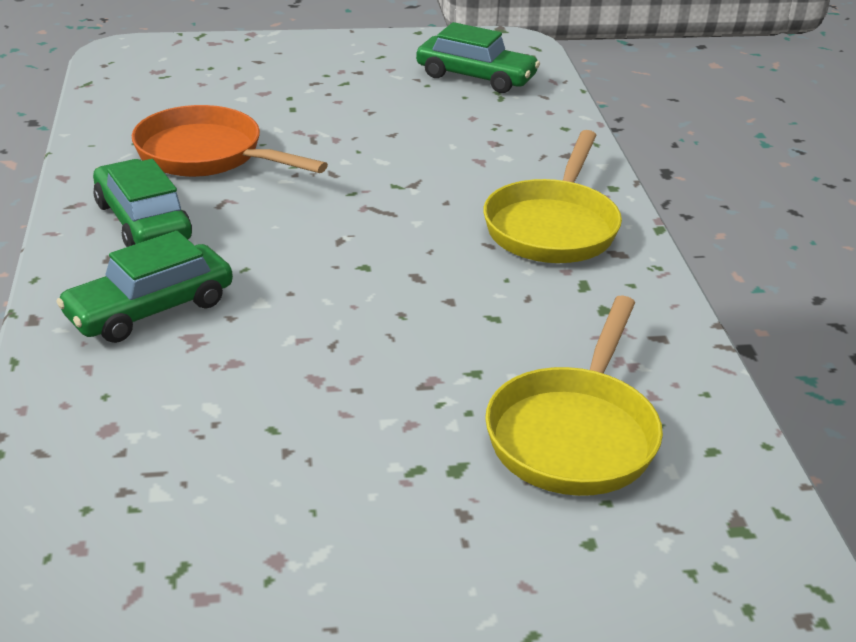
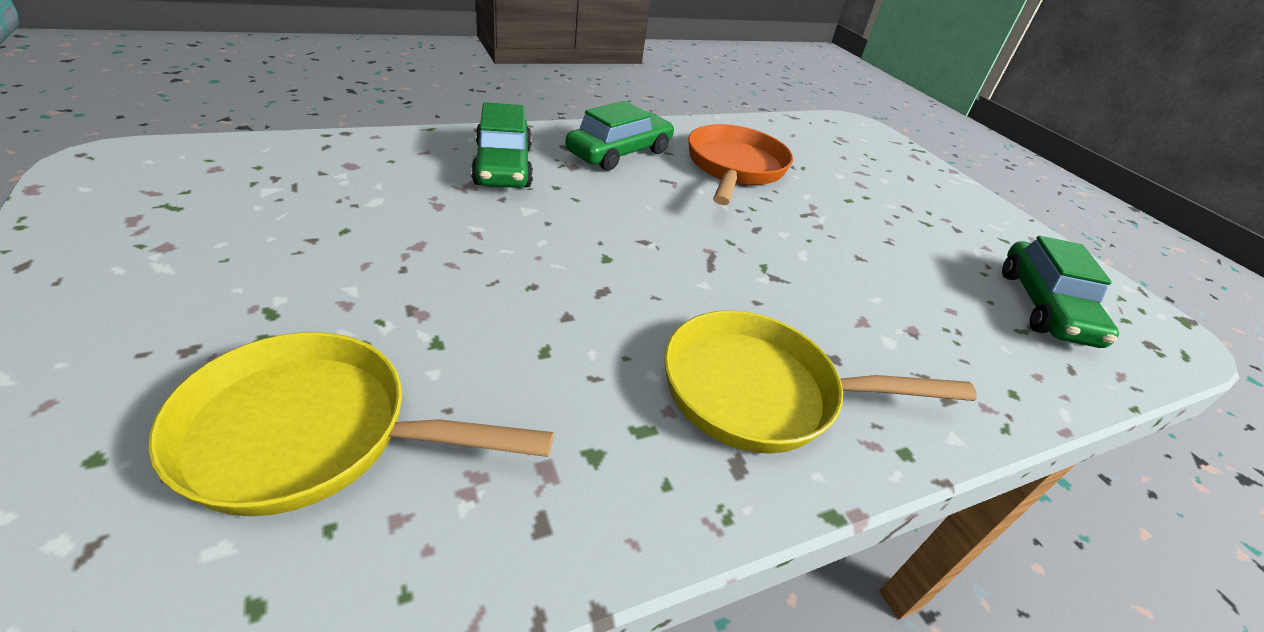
camera: 70 degrees right, 5 degrees up
(150, 309) = (503, 165): green car -> green car turned 135 degrees counterclockwise

